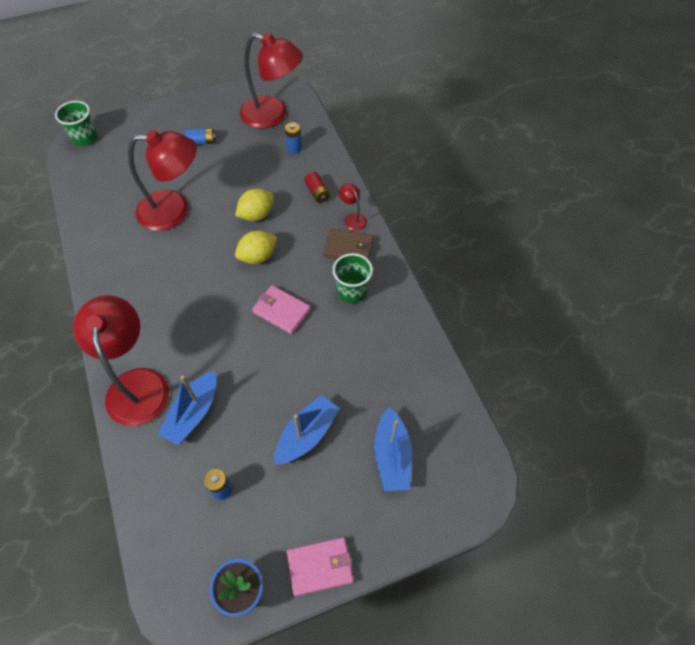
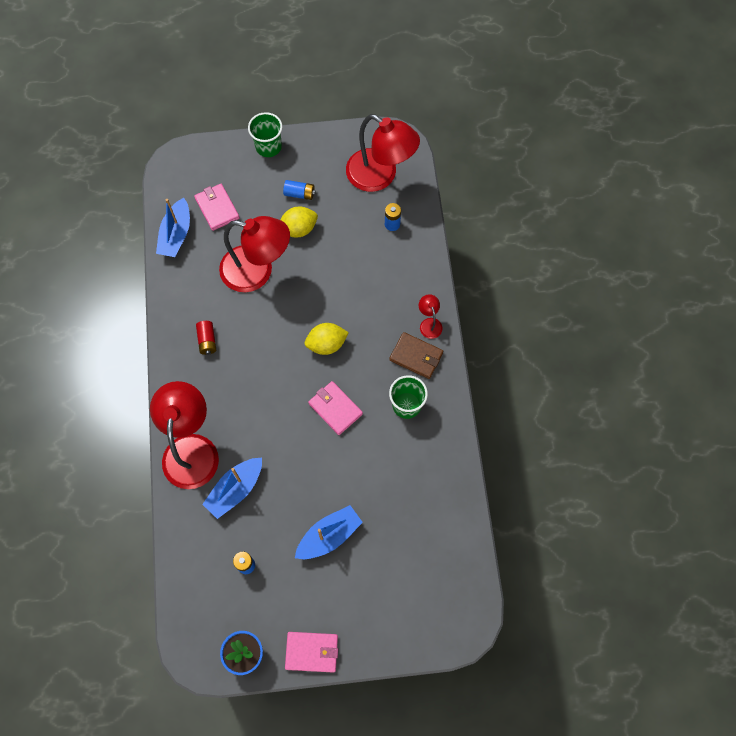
camera: 15 degrees right, 10 degrees up
(85, 138) = (184, 162): green cup -> green cup (268, 147)
(124, 168) = (217, 208): none -> pink wallet
(256, 215) = (336, 296): yellow lemon -> yellow lemon (298, 229)
(317, 192) = (402, 284): red battery -> red battery (207, 341)
(392, 456) = (397, 575): blue boat -> blue boat (176, 235)

